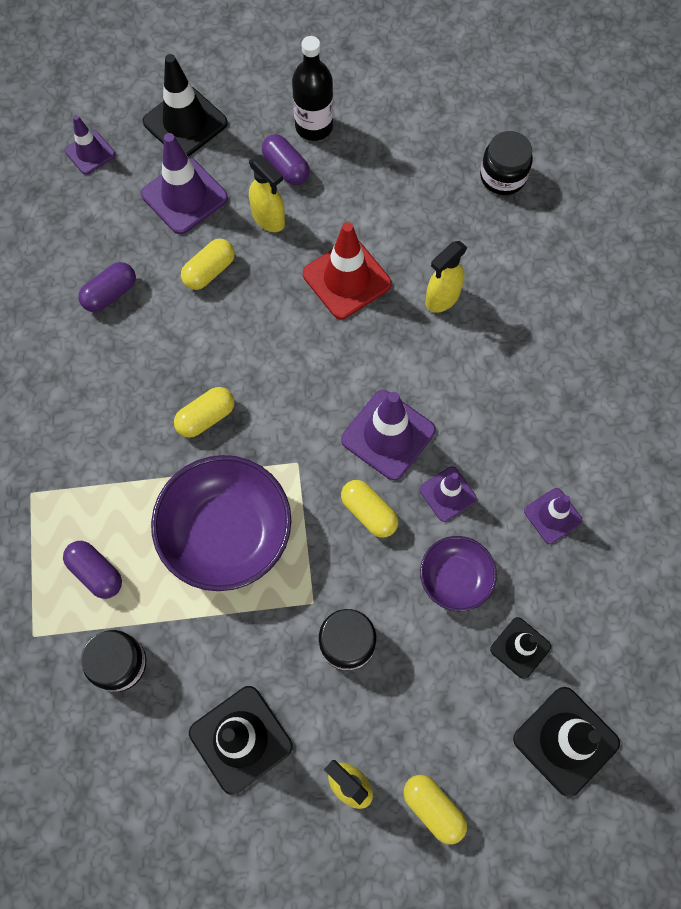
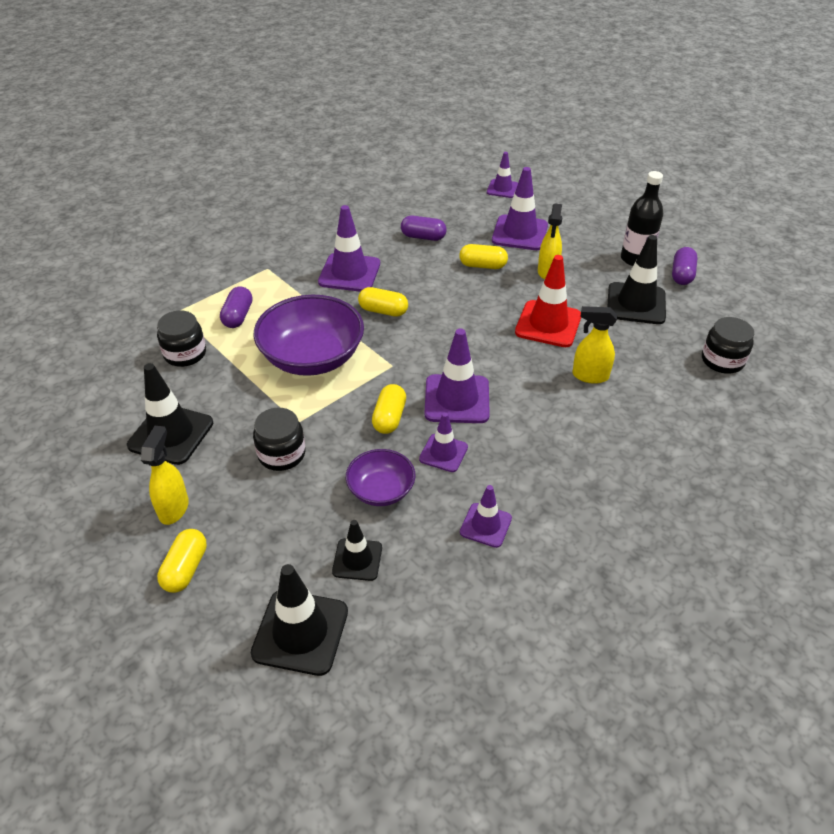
camera: 55 degrees right, 25 degrees down
(113, 410) = (349, 273): none -> purple traffic cone
(185, 122) = (567, 211): black traffic cone -> black traffic cone (636, 304)
(286, 168) = (591, 261): purple capsule -> purple capsule (682, 275)

